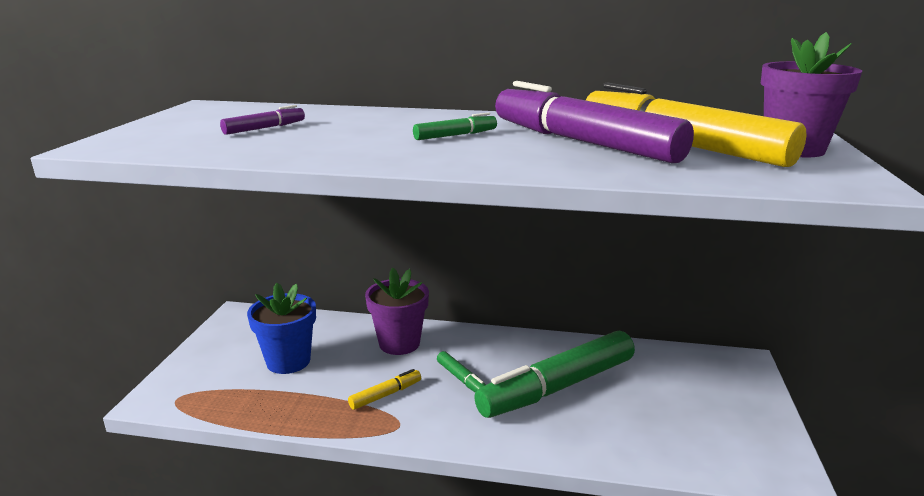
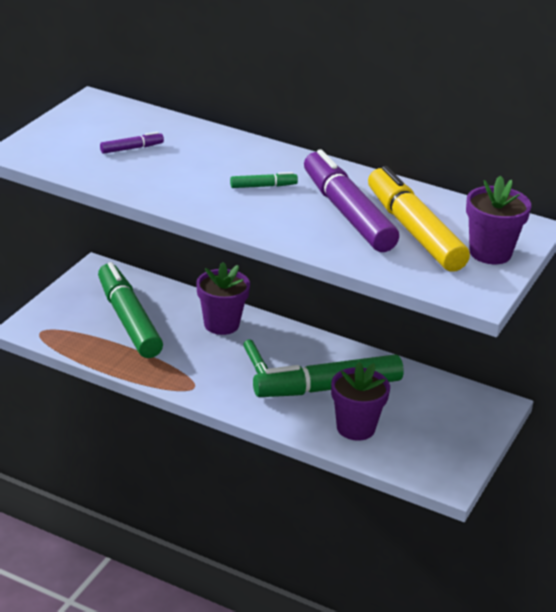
camera: 15 degrees right, 10 degrees up
(288, 361) = (128, 320): blue flower pot -> green marker
(385, 395) = (193, 363): yellow marker -> none
(623, 428) = (355, 428): none -> purple flower pot

